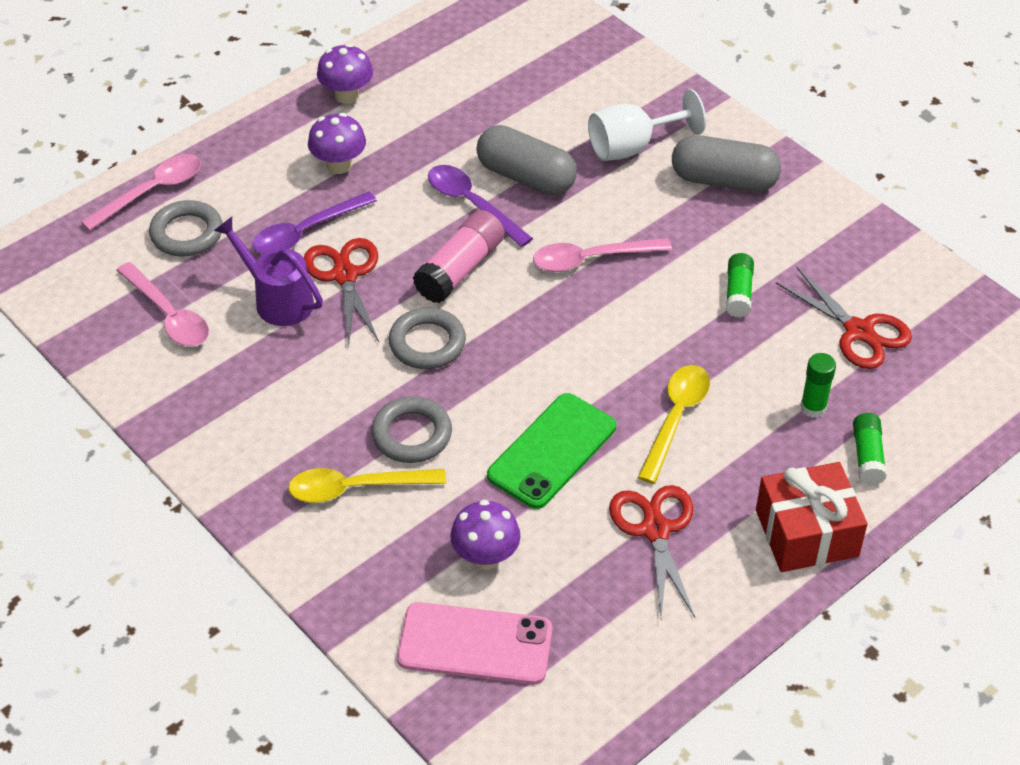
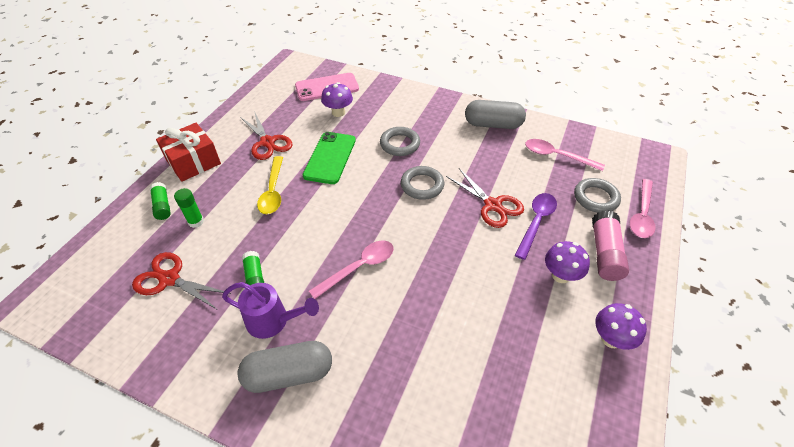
camera: 155 degrees right, 0 degrees up
(277, 299) = (514, 181): purple watering can -> purple watering can (273, 321)
(356, 488) = (408, 118): yellow spoon -> none
(460, 269) = (433, 232): pink glue stick -> pink glue stick (604, 253)
(472, 204) = (456, 279): purple spoon -> none
(526, 177) = (435, 316): grey capsule -> grey capsule (493, 124)
(632, 147) = (373, 379): white goblet -> none

